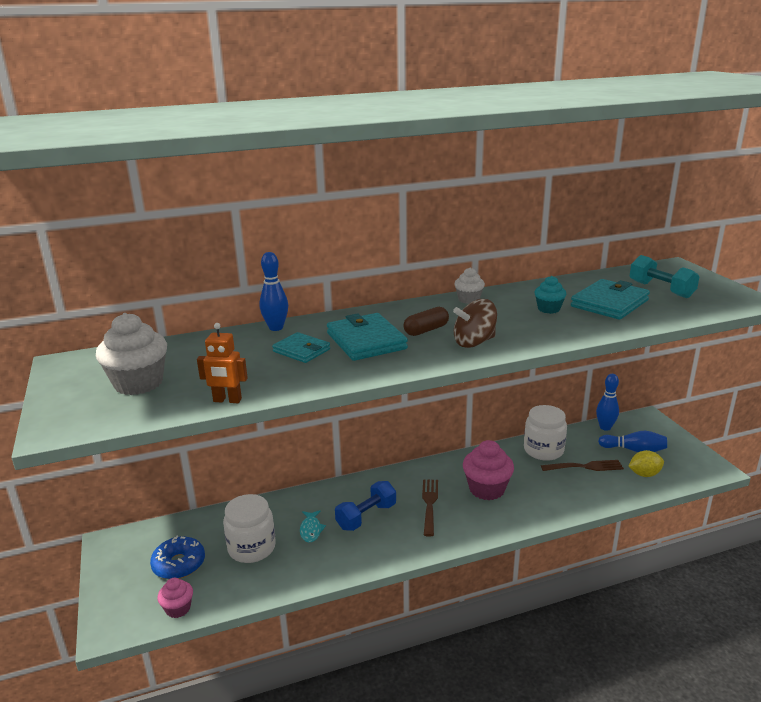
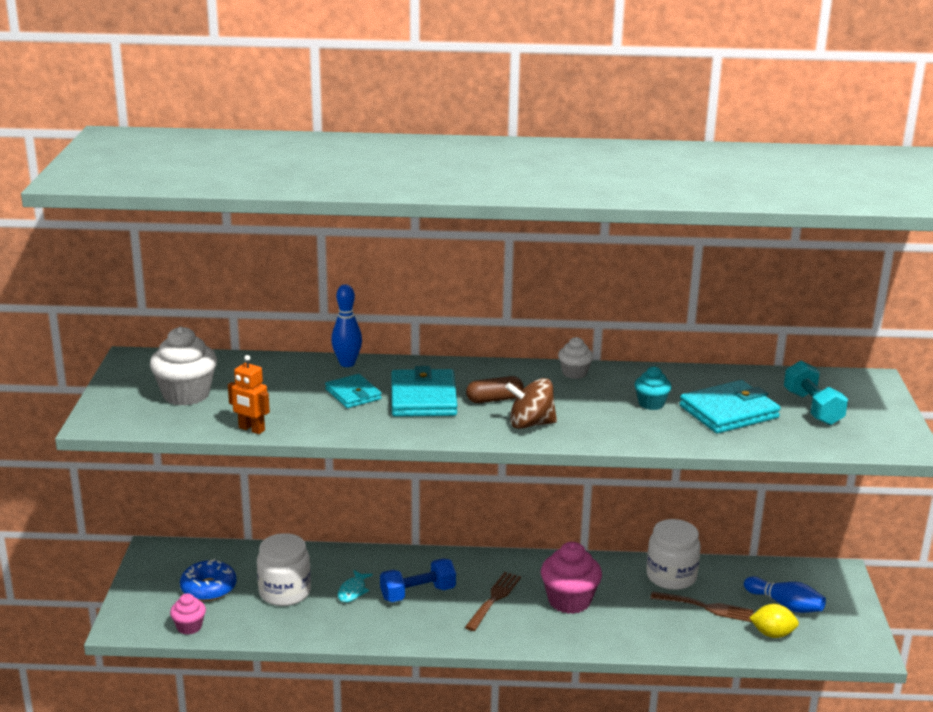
camera: 20 degrees right, 0 degrees up
(605, 427) = (772, 570): blue bowling pin -> none

